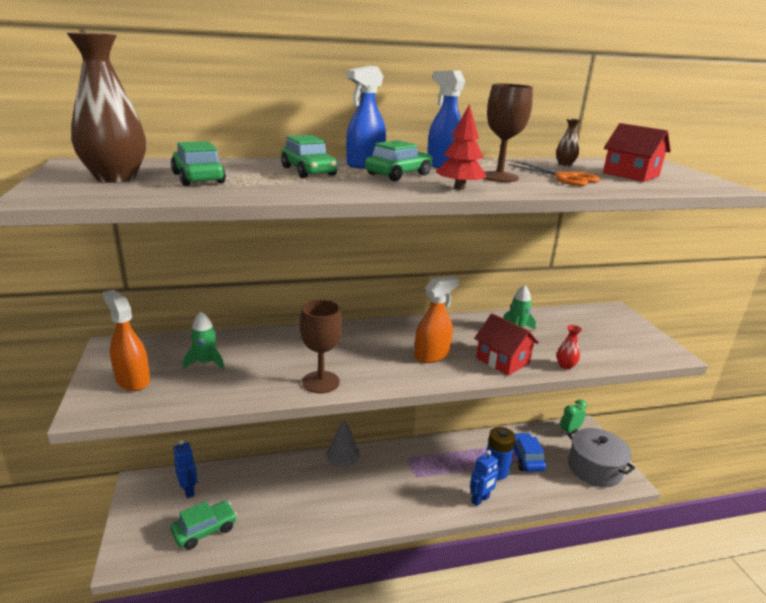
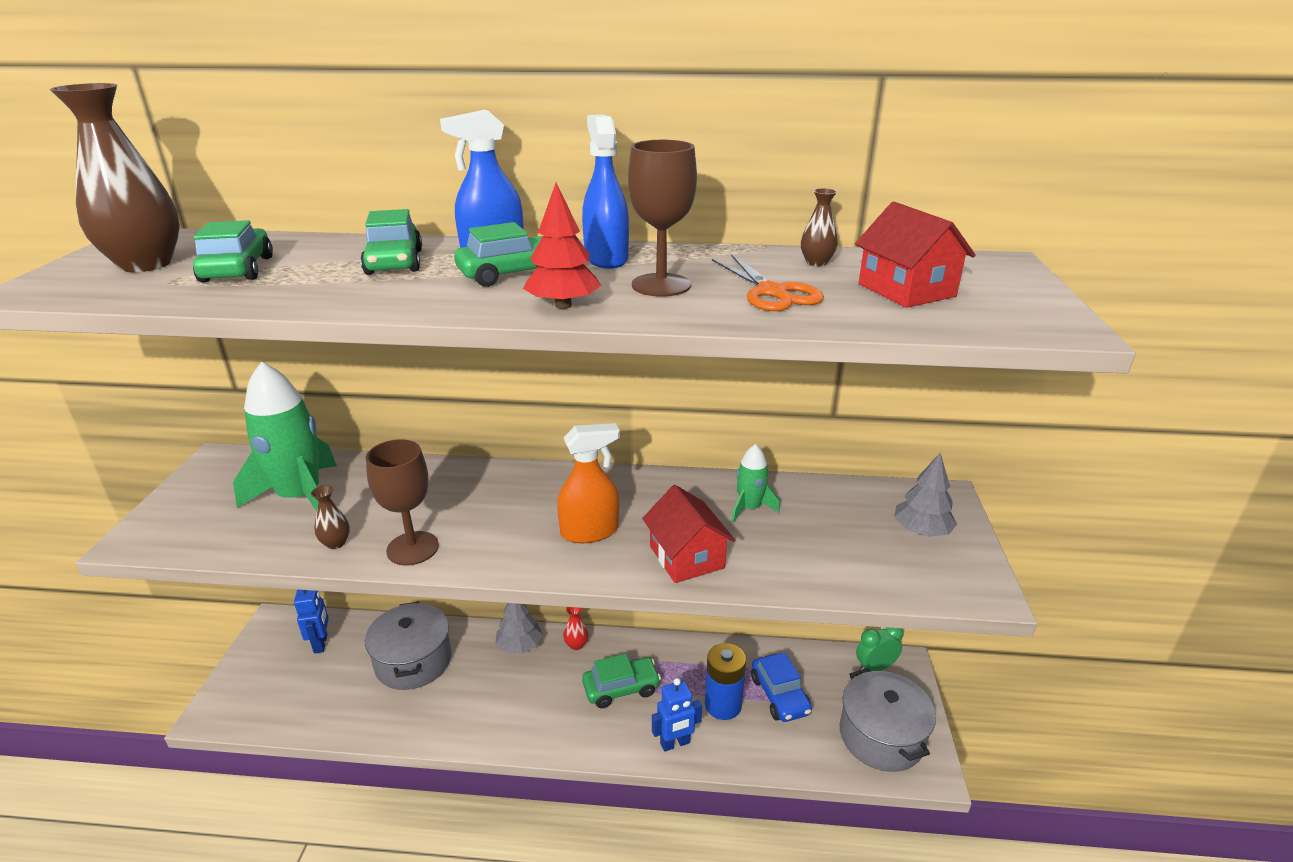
camera: 20 degrees right, 5 degrees up
(133, 380) = (205, 508): orange spray bottle -> none
(205, 530) = (312, 699): green car -> green car (621, 688)
(206, 362) = (300, 497): green rocket -> green rocket, size x2.01
(261, 387) = (336, 543): none -> brown vase
(270, 487) = (413, 661): none -> grey pot
(525, 458) = (779, 695): blue car -> blue car turned 150 degrees clockwise
(565, 366) = (778, 582): red vase -> red vase (576, 645)
(617, 329) = (921, 531): none -> grey tree

